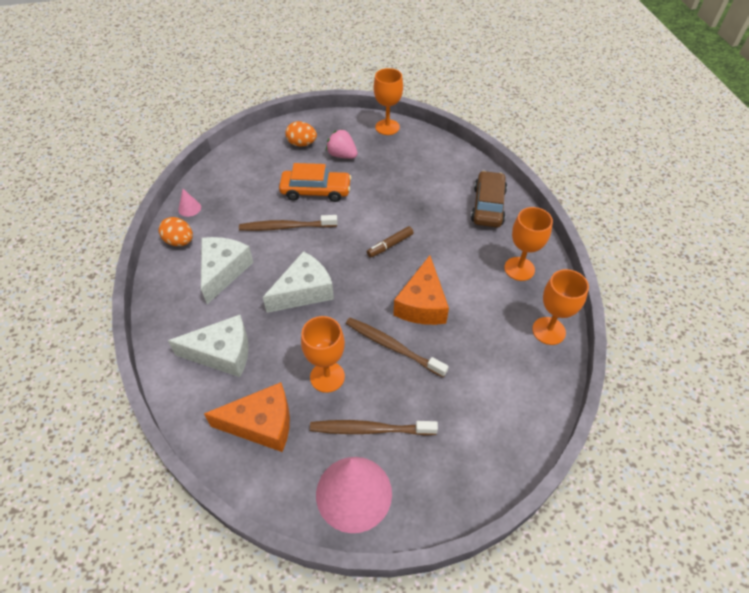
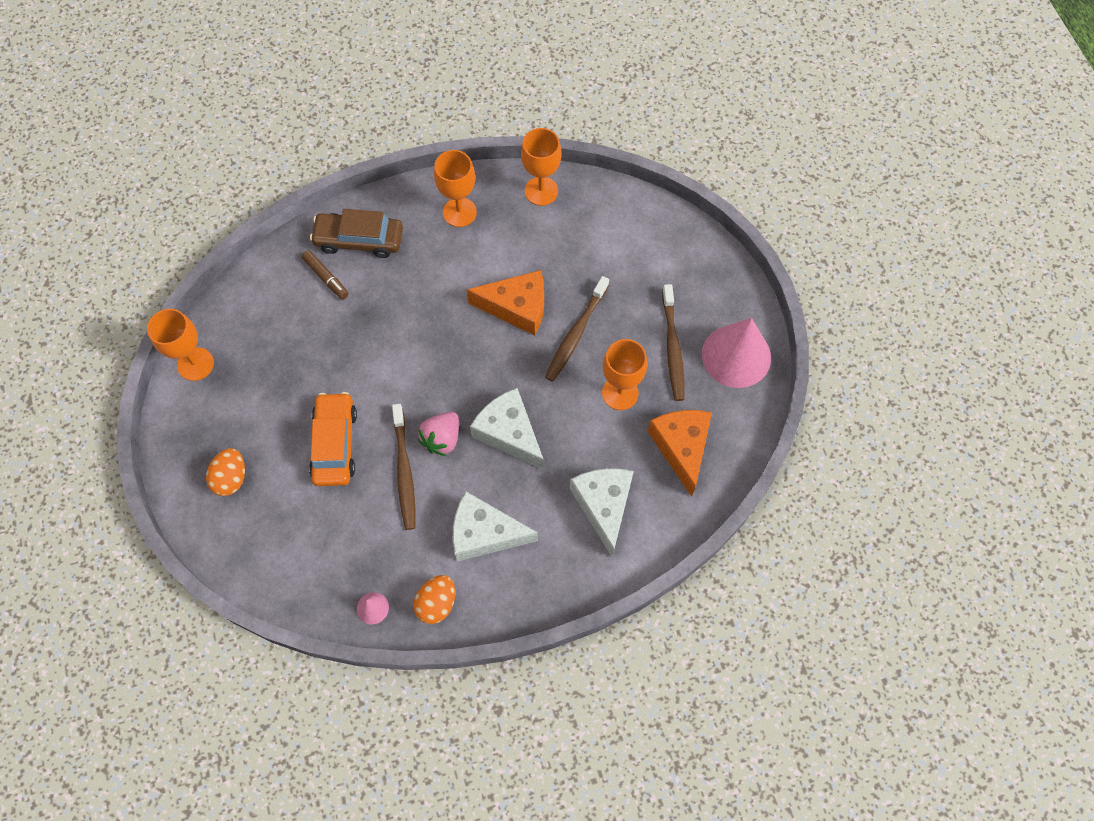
camera: 95 degrees left, 15 degrees up
(342, 155) = (259, 419): pink strawberry -> pink strawberry (442, 439)
(390, 245) = (430, 345): brown marker -> brown marker (326, 278)

